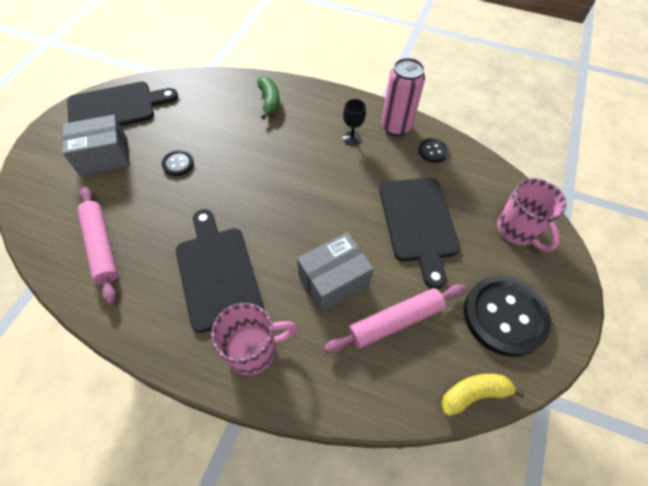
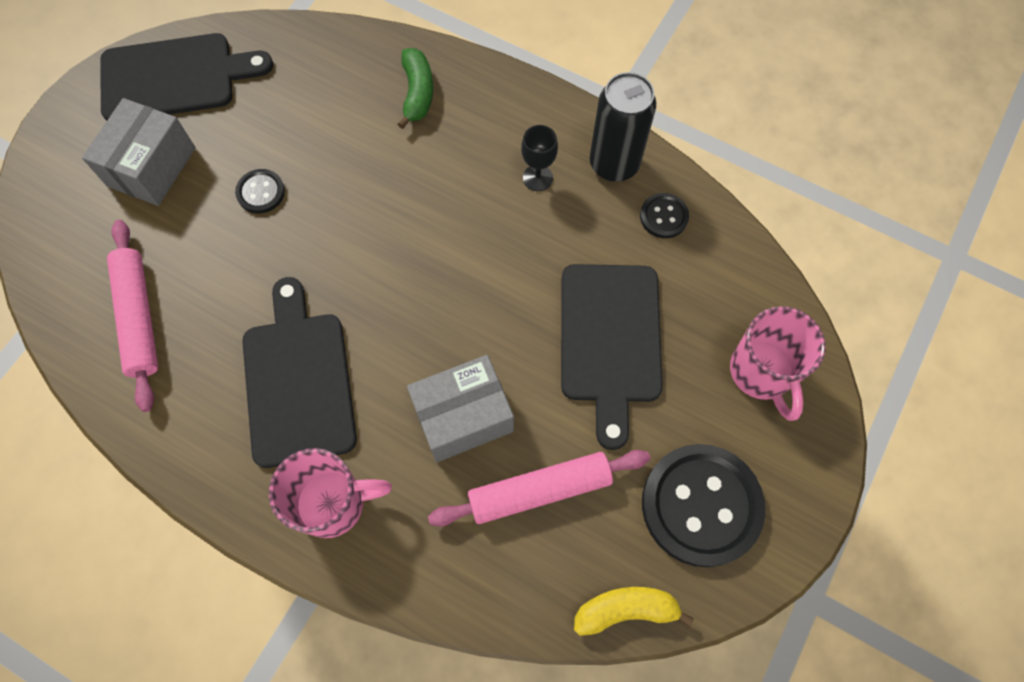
camera: 10 degrees right, 10 degrees up
(104, 157) = (151, 167): grey box -> grey box turned 60 degrees counterclockwise
(396, 127) = (614, 164): pink can -> black can

